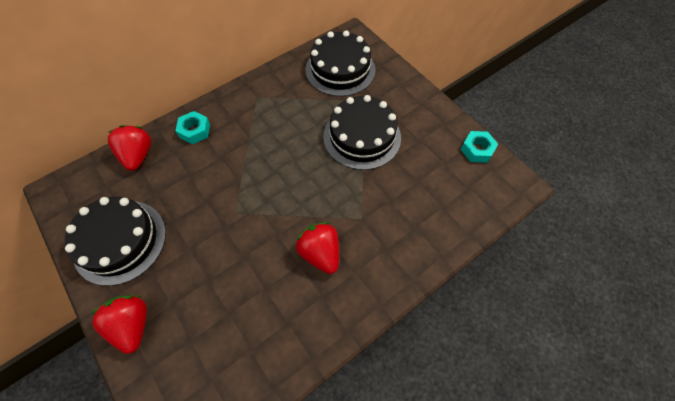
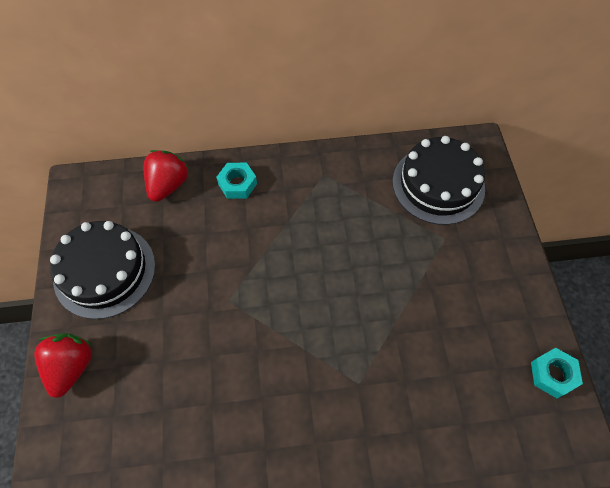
camera: 30 degrees right, 0 degrees up
(320, 253) = (291, 398): red strawberry -> none
(362, 137) = (416, 283): black cake -> none

